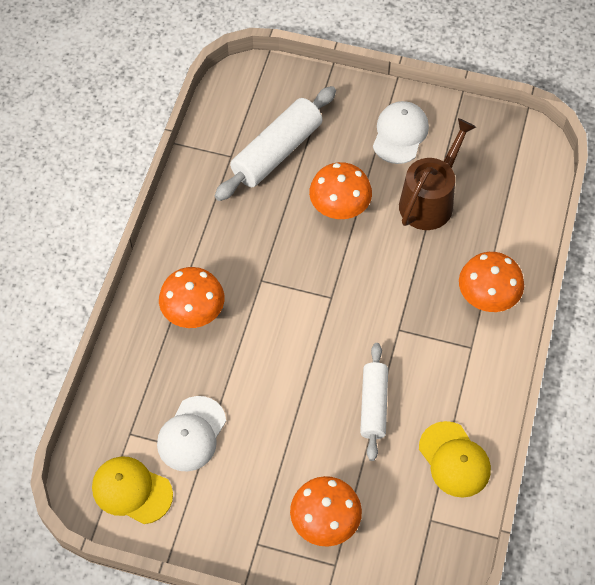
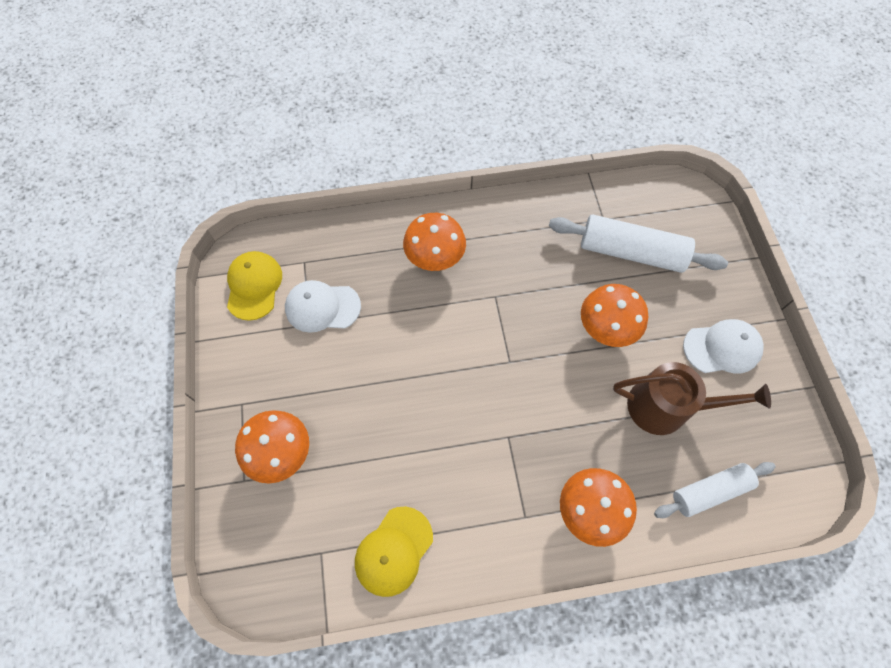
camera: 65 degrees right, 5 degrees up
(373, 405) = (417, 447): white rolling pin -> white rolling pin (709, 491)

